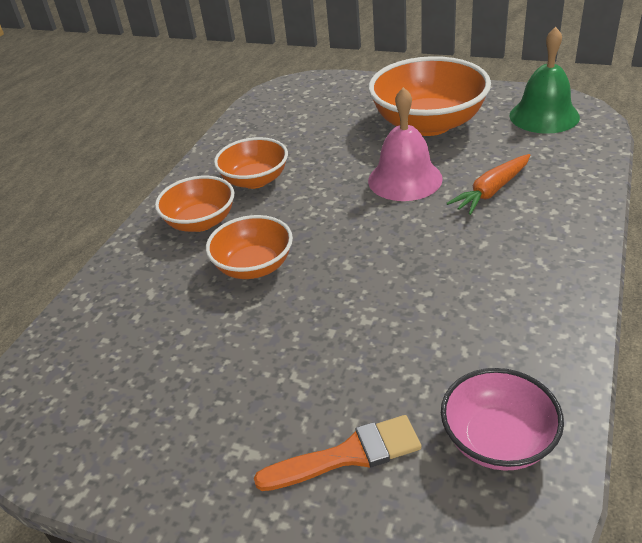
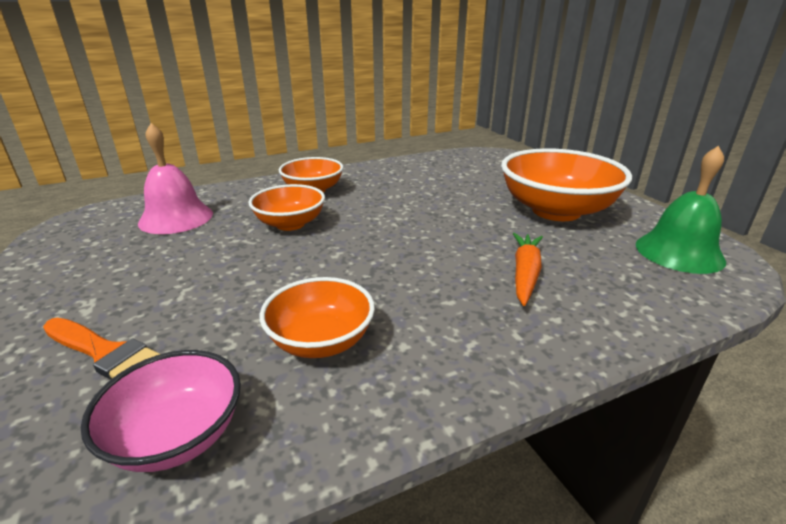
camera: 40 degrees right, 10 degrees down
(255, 180) = (380, 186): orange bowl -> orange bowl (321, 341)
(405, 179) = (471, 232): pink bell -> pink bell (176, 218)
(491, 191) = (525, 274): orange carrot -> orange carrot turned 105 degrees clockwise

